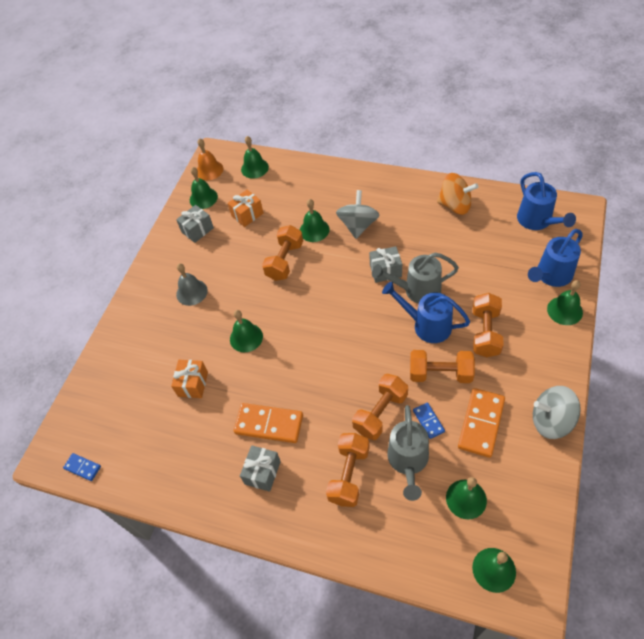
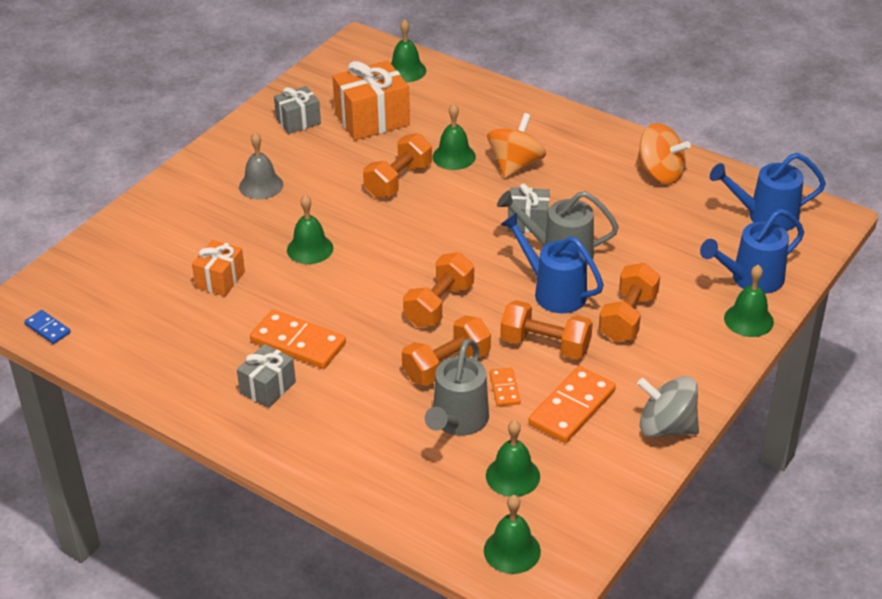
camera: 10 degrees right, 15 degrees down
(203, 198) = (322, 88): green bell -> none
(209, 170) = (344, 59): orange bell -> none
(247, 215) = (372, 120): orange gift -> orange gift, size x1.69
(349, 475) = (375, 416): orange dumbbell -> orange dumbbell (439, 305)
(358, 225) = (515, 165): grey spinning top -> orange spinning top
(428, 421) = (504, 389): blue domino -> orange domino
(537, 221) = (765, 216): blue watering can -> blue watering can turned 90 degrees clockwise

